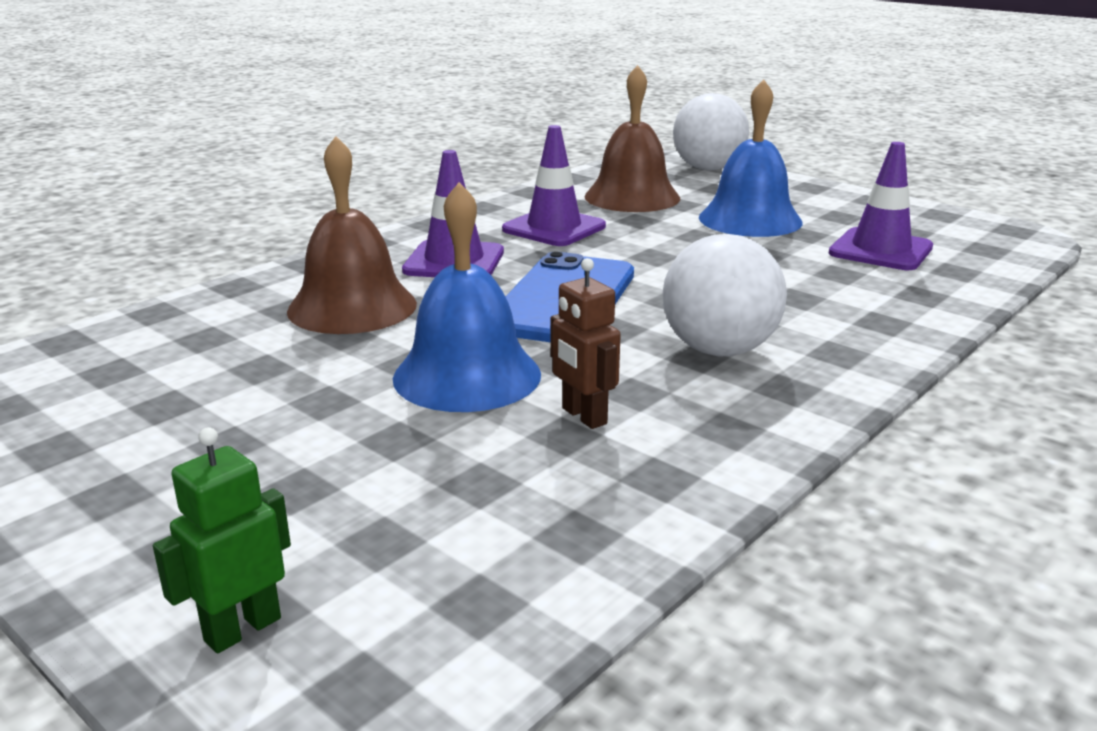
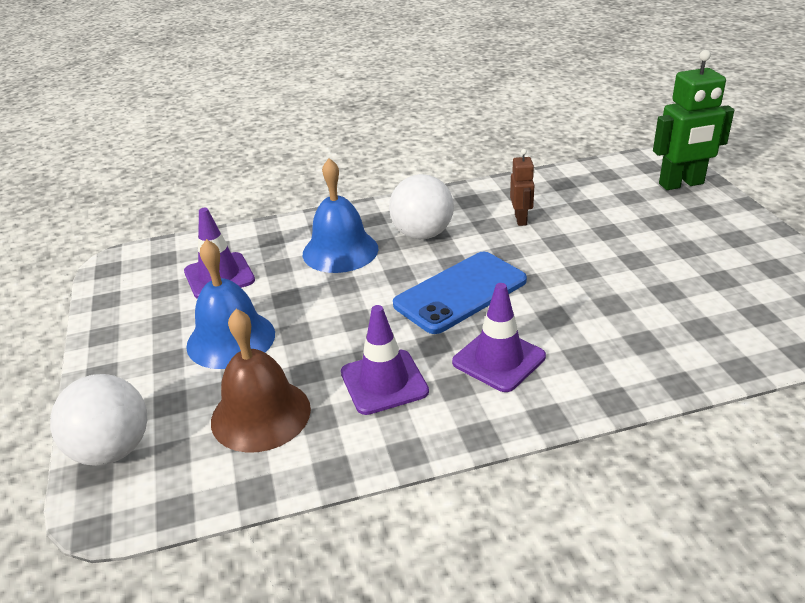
camera: 145 degrees left, 10 degrees up
(242, 629) = (681, 184): green robot -> green robot, size x1.84
(352, 307) = (597, 328): brown bell -> none
(467, 375) = (557, 254): blue bell -> blue bell (340, 251)

